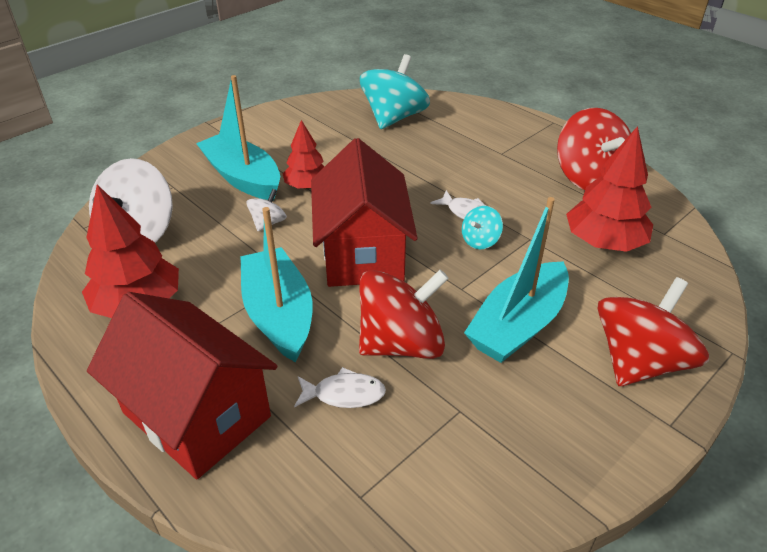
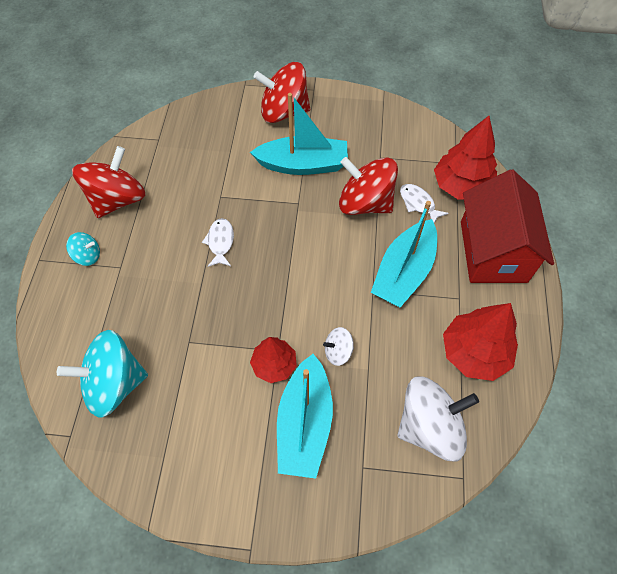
camera: 130 degrees left, 20 degrees up
(362, 253) = (314, 271): red house -> none
(480, 241) = (245, 219): turquoise spinning top -> turquoise spinning top (88, 256)
(604, 242) = (193, 161): red tree -> red tree (461, 186)

